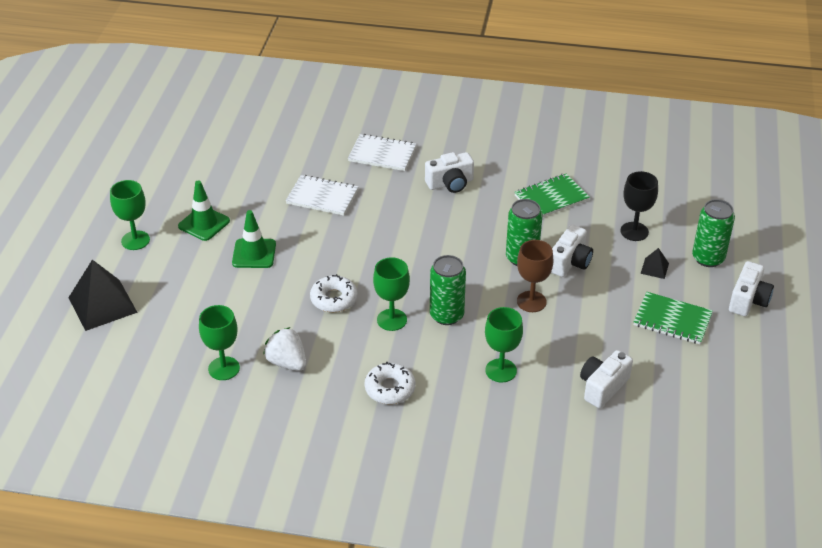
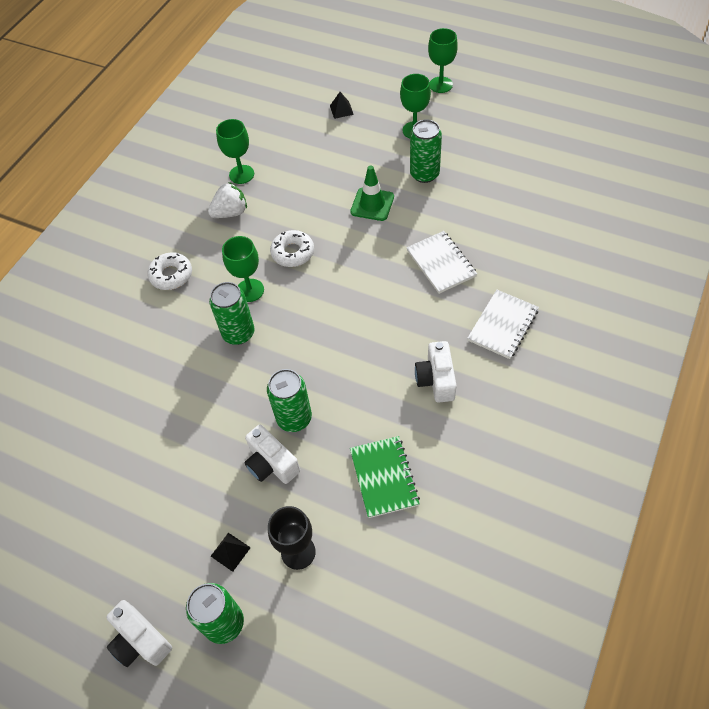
camera: 110 degrees right, 15 degrees up
(102, 304) = (341, 110): black pyramid -> black pyramid, size x0.46
(204, 223) = (424, 174): green traffic cone -> green can
(322, 197) = (441, 263): white notebook -> white notebook turned 60 degrees counterclockwise
(501, 370) = (153, 360): green goblet -> green goblet (440, 85)
(531, 301) = (228, 409): brown goblet -> none
(602, 387) = (94, 439): white camera -> none
(672, 320) = (147, 539): green notebook -> none

